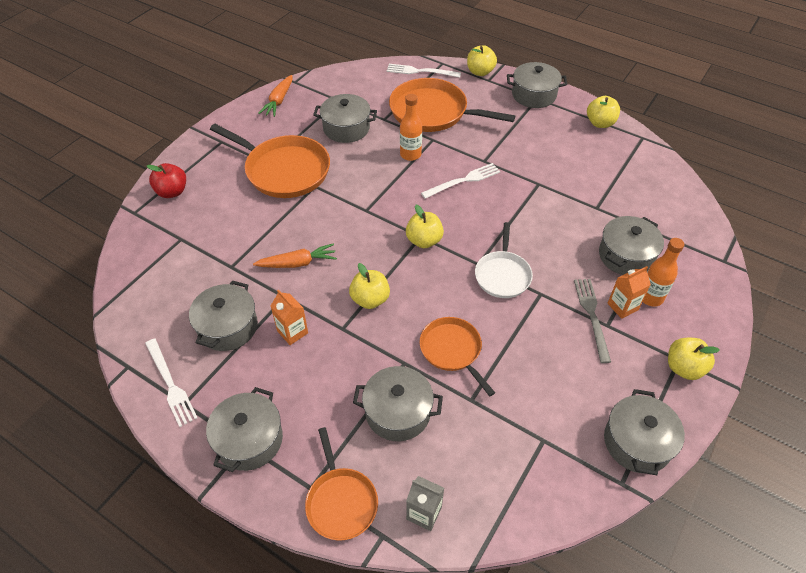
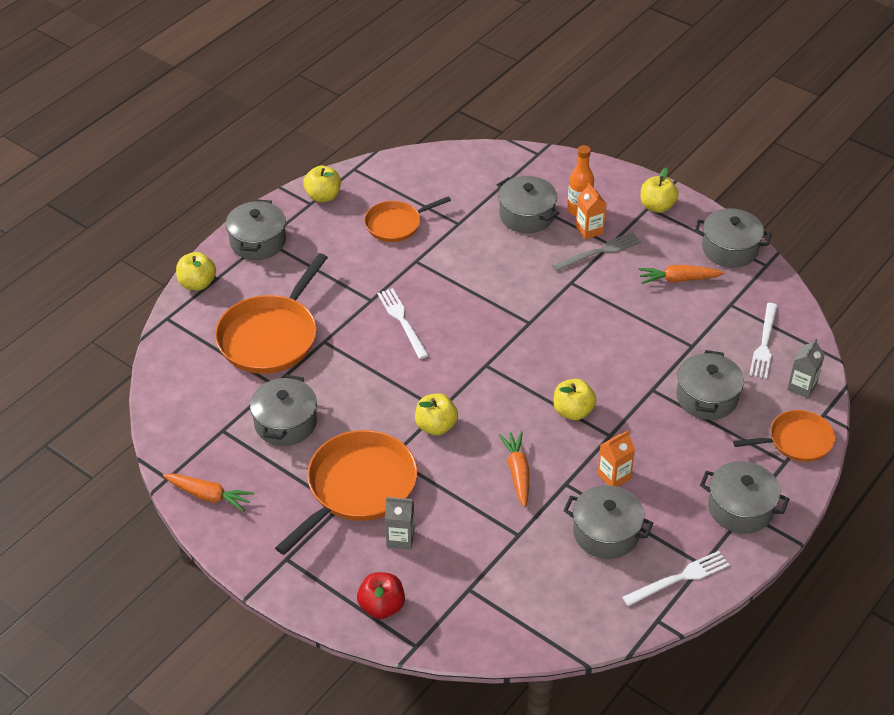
camera: 85 degrees left, 5 degrees down
(234, 197) = (400, 538): none -> grey carton
(410, 154) = (349, 363): orange bottle -> none
(420, 71) = (180, 341): white fork -> white fork (764, 343)
(424, 240) = (493, 362): yellow apple -> yellow apple (436, 426)
(452, 350) = (638, 353): orange pan -> orange pan (396, 224)
(502, 275) = (546, 306): white pan -> none
(570, 388) = (678, 280): none -> orange carrot
(592, 316) = (599, 252): grey fork -> grey fork turned 150 degrees clockwise

